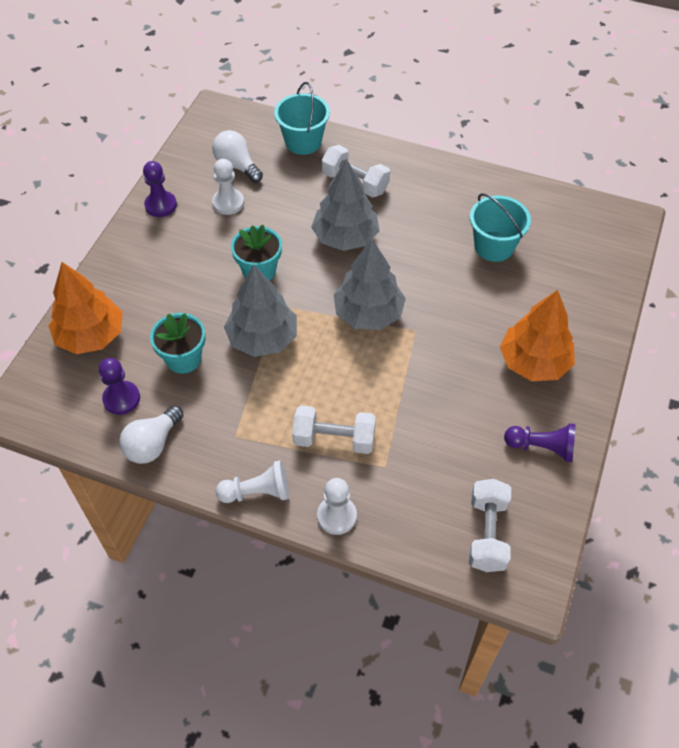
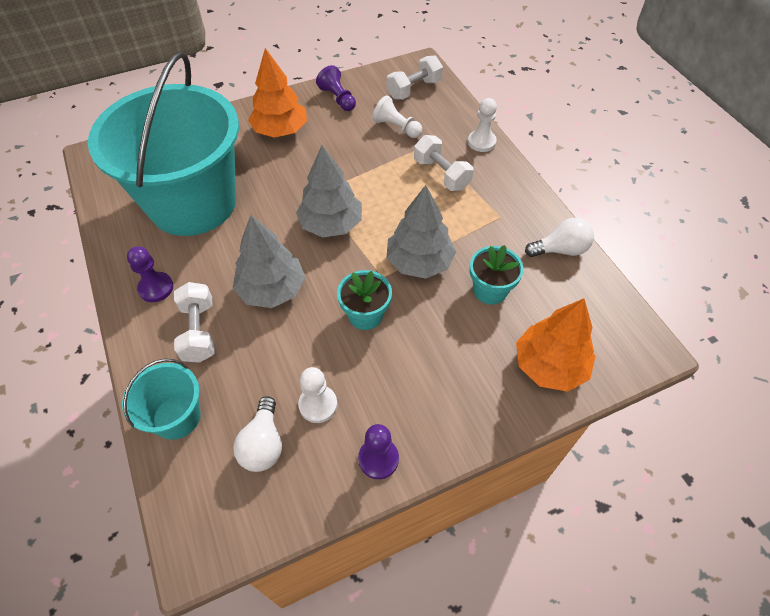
camera: 135 degrees left, 0 degrees up
(121, 399) = (560, 295): purple pawn -> purple pawn (156, 288)
(257, 492) = (515, 180): white pawn -> white pawn (396, 127)
(494, 246) = (193, 203): turquoise bucket -> turquoise bucket, size x2.33

